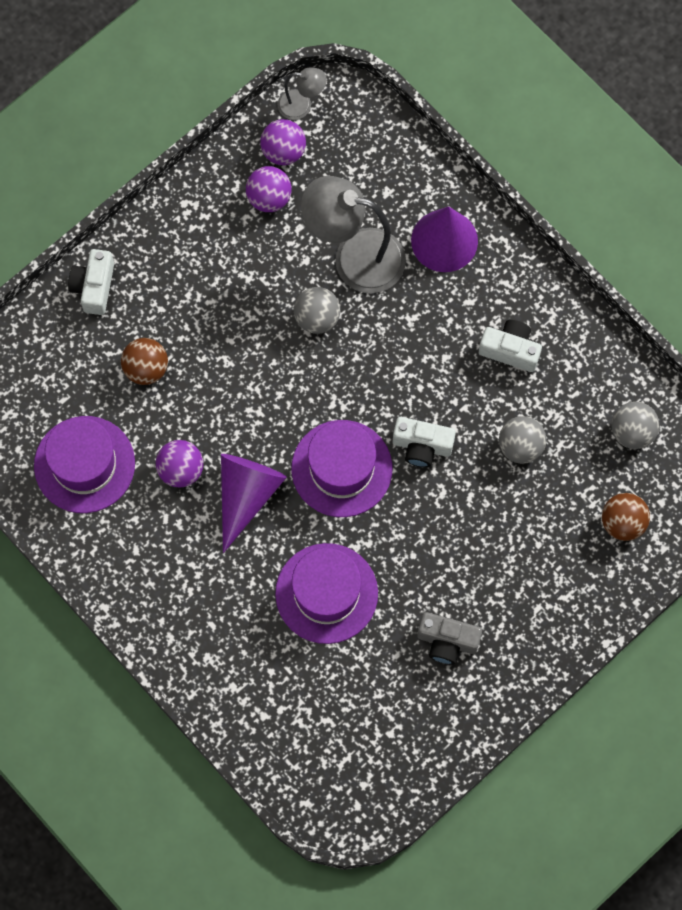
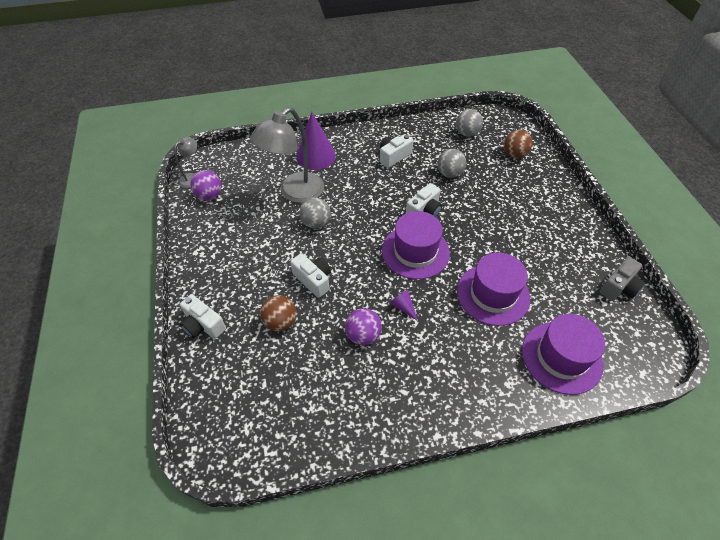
camera: 60 degrees left, 20 degrees down
(84, 464) = (320, 394): purple hat -> purple hat (561, 357)
(225, 369) = (313, 280): none -> white camera
(246, 495) = (403, 307): purple cone -> purple cone, size x0.45
(269, 198) = (229, 213): purple ball -> none
(447, 641) = (552, 250): grey camera -> grey camera (619, 287)

